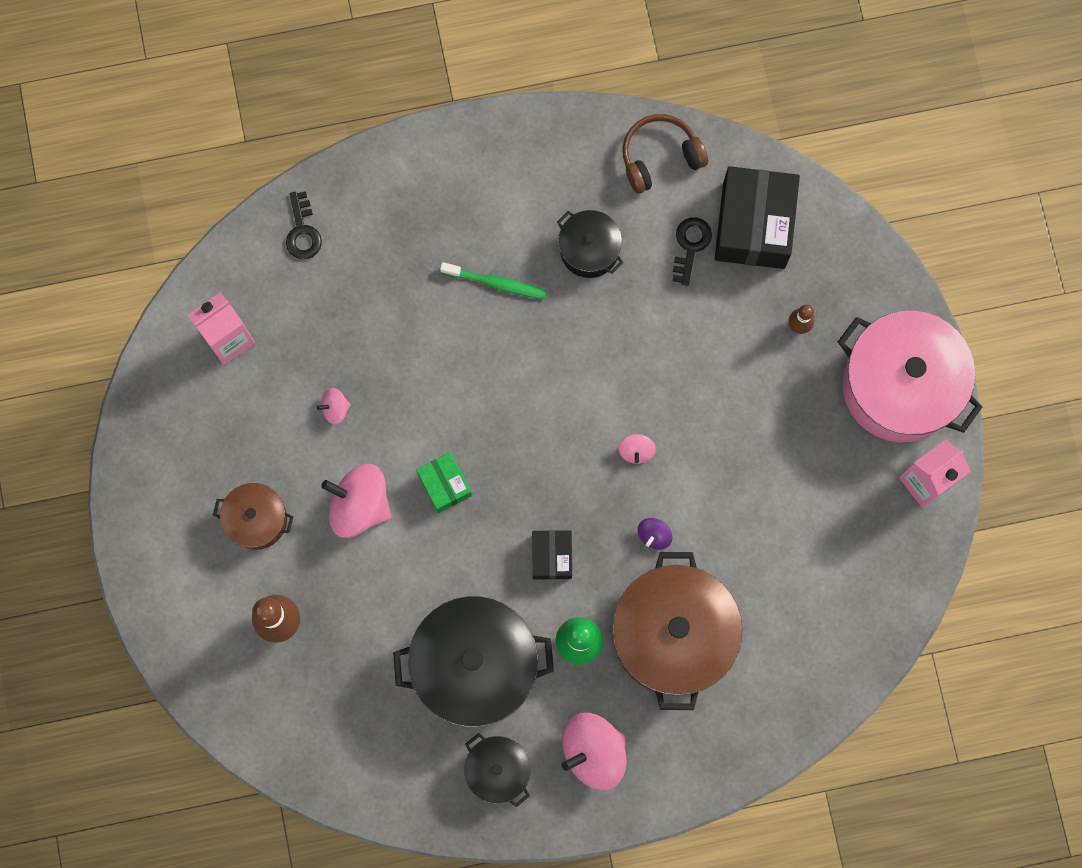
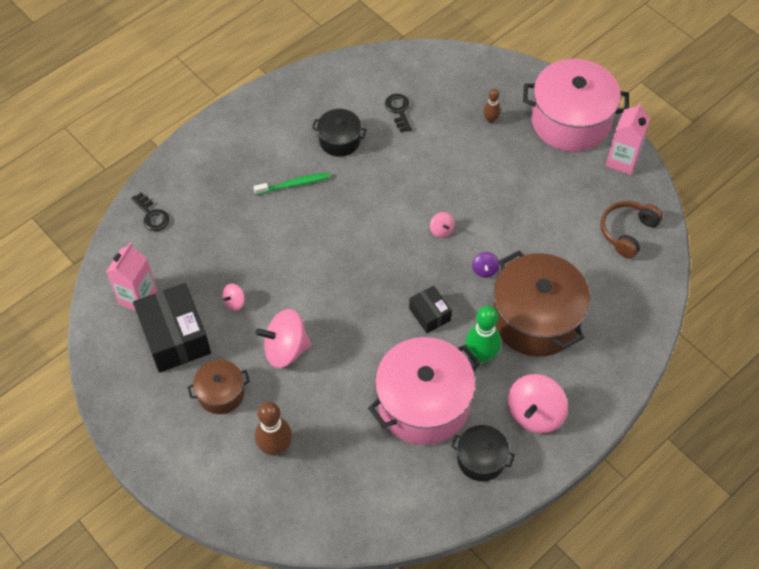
camera: 30 degrees left, 20 degrees down
(444, 485) = (334, 309): green box -> none
(475, 665) = (423, 404): black pot -> pink pot
(660, 157) = (350, 76): brown headphones -> brown headphones (627, 232)
(754, 225) = (428, 83): black box -> black box (175, 337)

